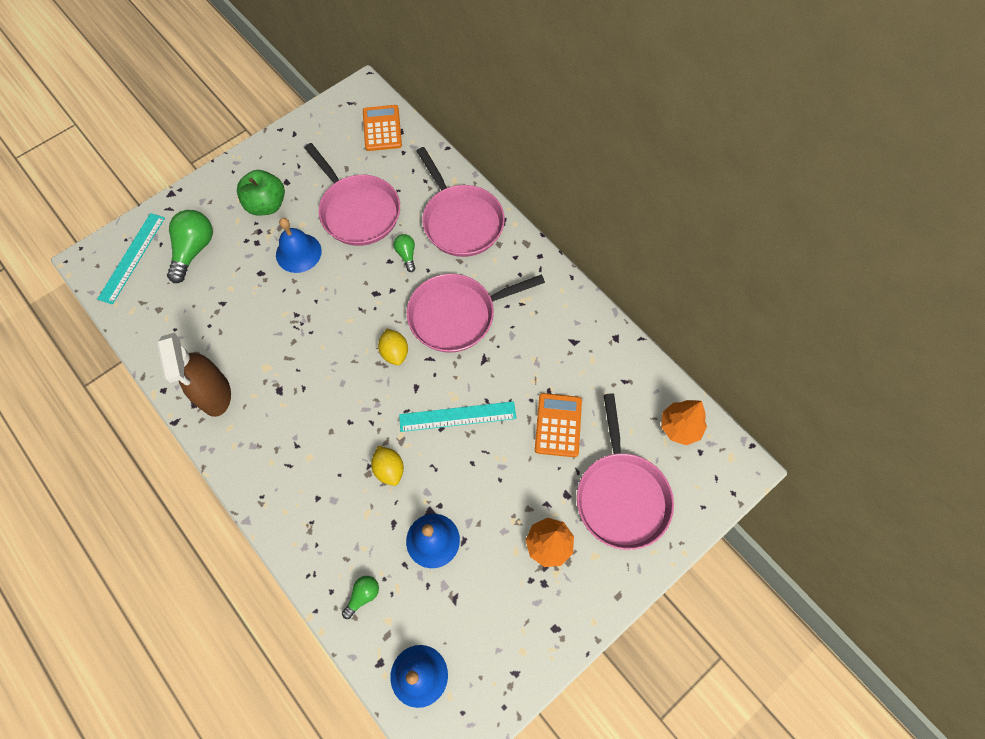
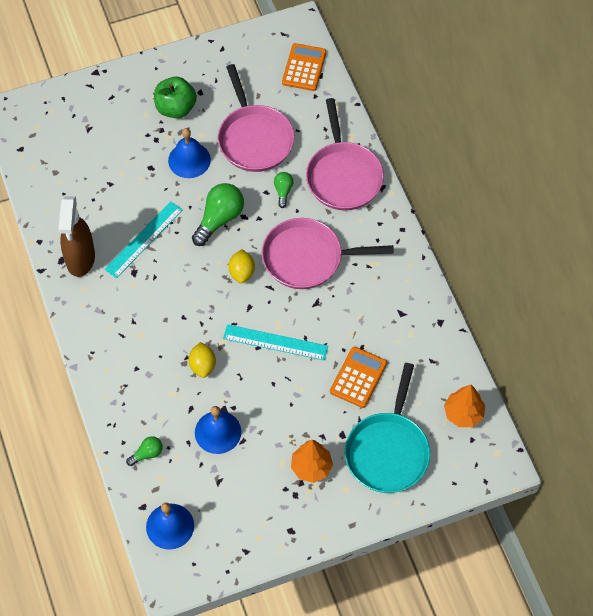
camera: 20 degrees right, 5 degrees down
(132, 257) = (46, 120): turquoise ruler -> turquoise ruler (143, 239)
(194, 250) = (100, 130): green light bulb -> green light bulb (219, 219)
(621, 496) = (388, 451): pink pan -> turquoise pan

